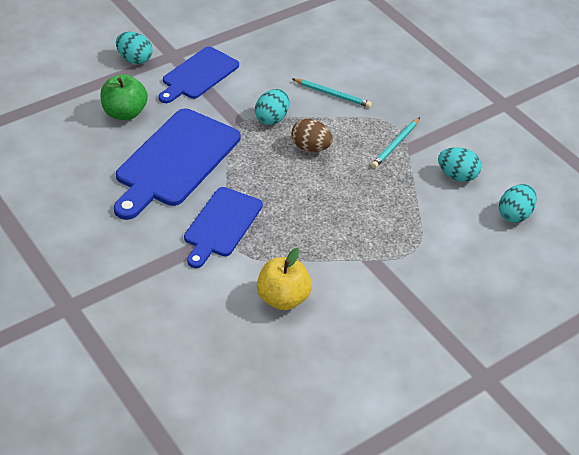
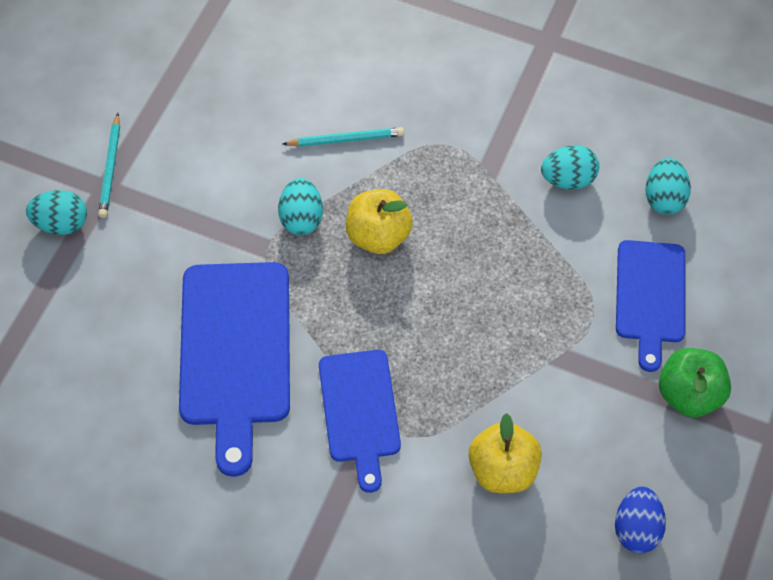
camera: 30 degrees left, 15 degrees up
(124, 113) = (116, 316): green apple -> green apple (689, 394)
(198, 75) = (162, 202): blue cutting board -> blue cutting board (650, 297)
(310, 147) = (378, 236): brown egg -> yellow apple
(343, 375) = (636, 529): none -> blue egg
(395, 144) = (470, 173): turquoise pencil -> turquoise pencil (110, 168)

